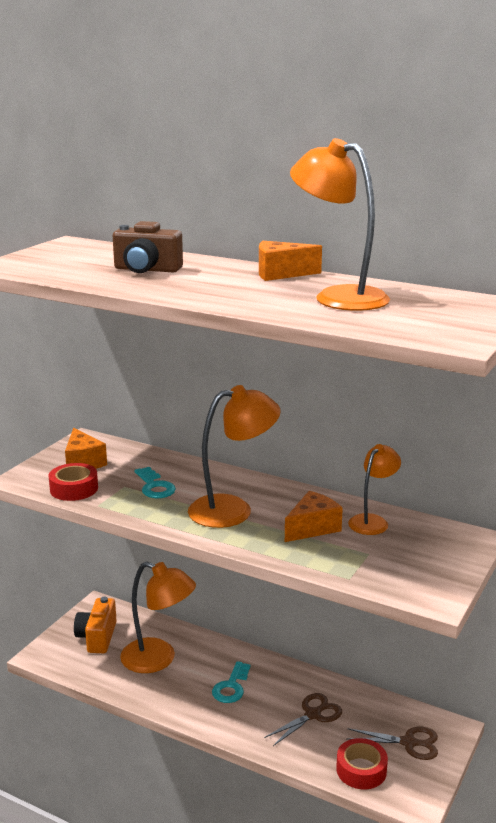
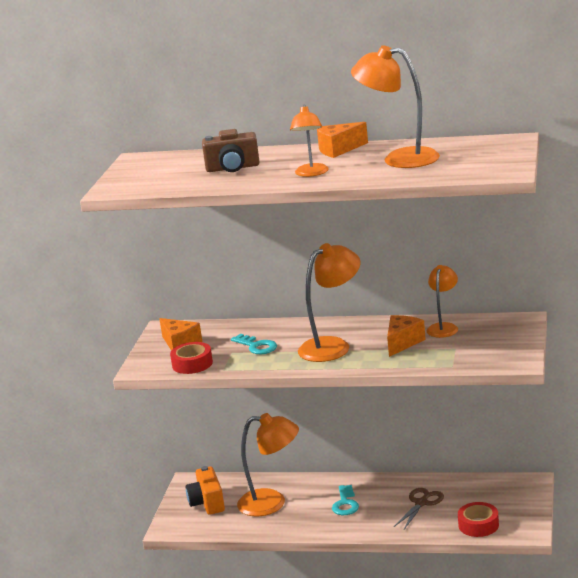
camera: 15 degrees left, 0 degrees up
(221, 292) = (311, 173): none -> orange lamp
(409, 743) = (504, 499): brown scissors -> none

